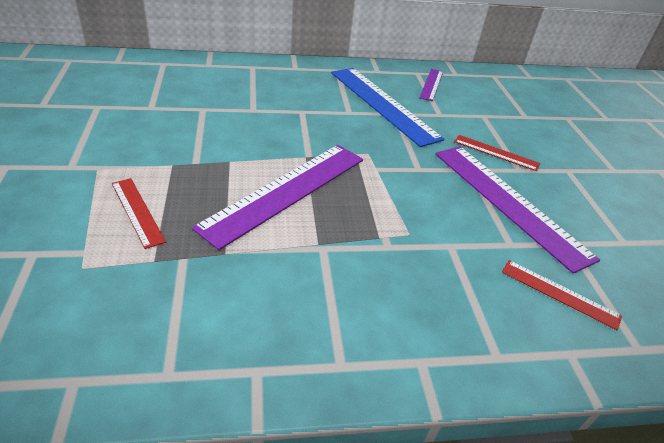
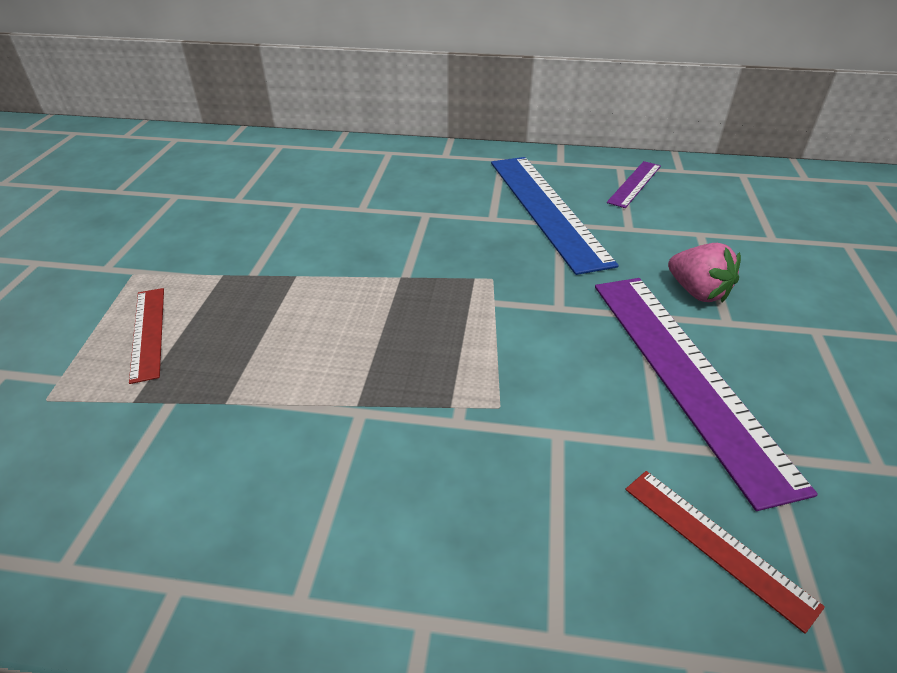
camera: 20 degrees right, 0 degrees up
(286, 191) = (349, 323): purple ruler -> none
(496, 153) = (697, 292): red ruler -> pink strawberry

